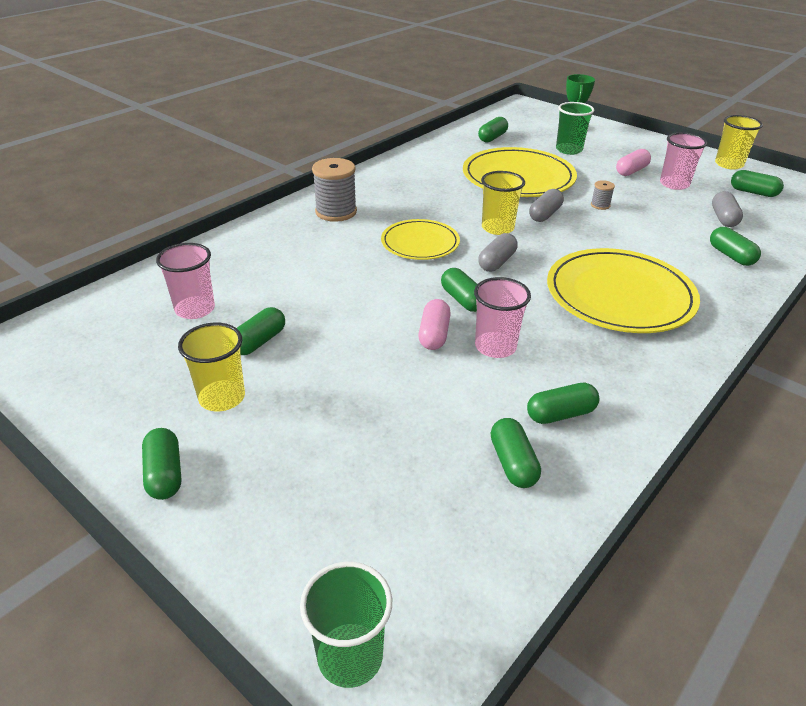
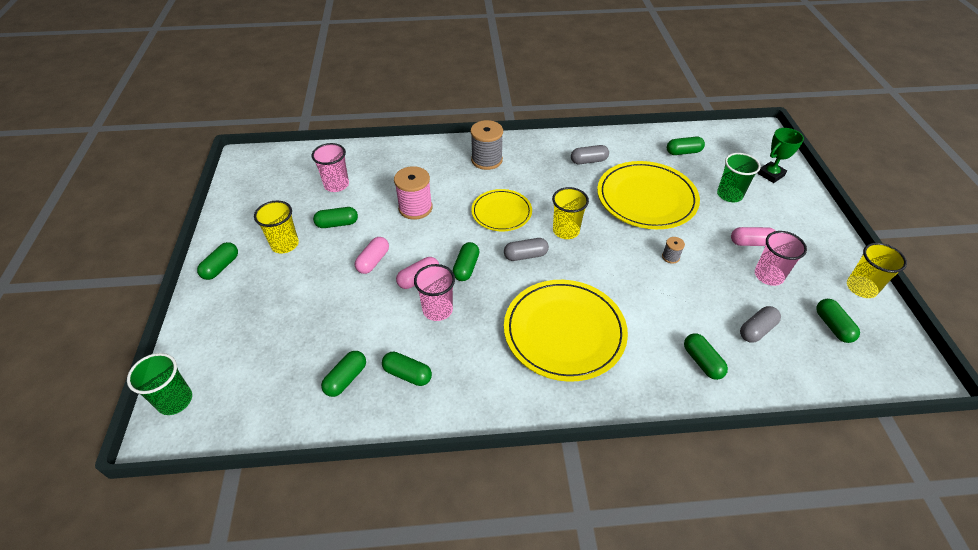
camera: 45 degrees right, 10 degrees up
(328, 282) = (415, 208): none -> pink spool
(361, 349) = (373, 261): none -> pink capsule
(545, 214) = (615, 240): grey capsule -> grey capsule (588, 161)
(731, 256) = (702, 362): green capsule -> green capsule turned 45 degrees counterclockwise

